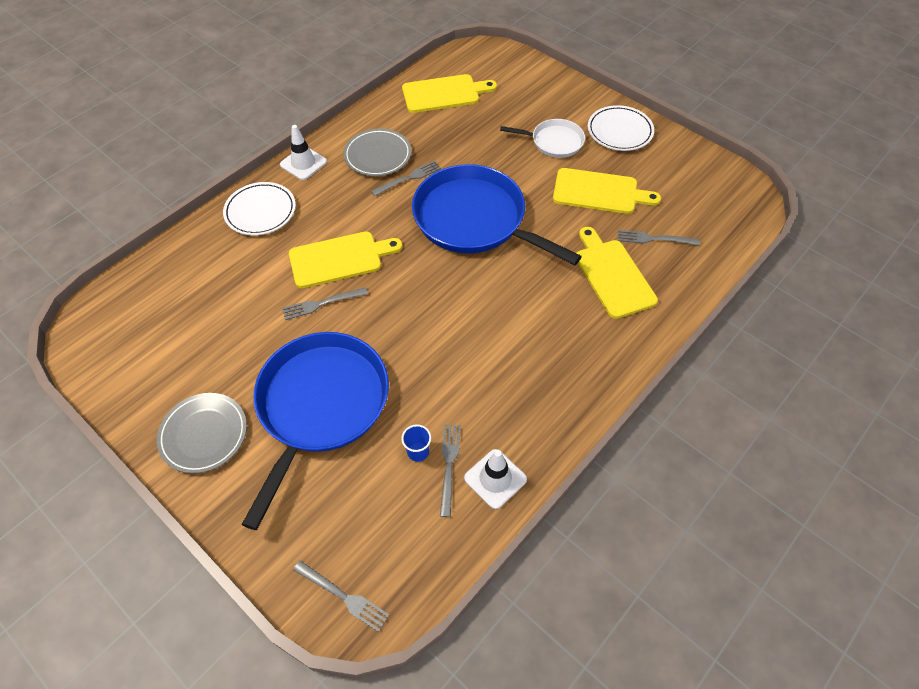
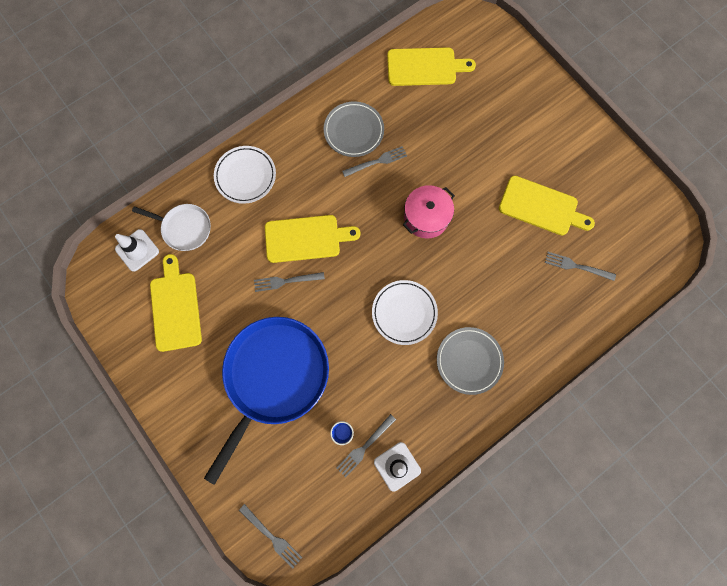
camera: 10 degrees right, 20 degrees up
(204, 434) = (183, 385): grey plate -> grey plate (469, 361)
(303, 163) = (287, 128): white traffic cone -> white traffic cone (137, 250)
(449, 464) = (364, 447): grey fork -> grey fork turned 150 degrees counterclockwise
(474, 219) = (426, 217): blue pan -> pink pot
(554, 142) = (514, 142): white pan -> white pan (184, 228)
(612, 275) = (531, 297): yellow cutting board -> yellow cutting board (175, 307)
(619, 131) = (576, 141): white plate -> white plate (404, 313)

